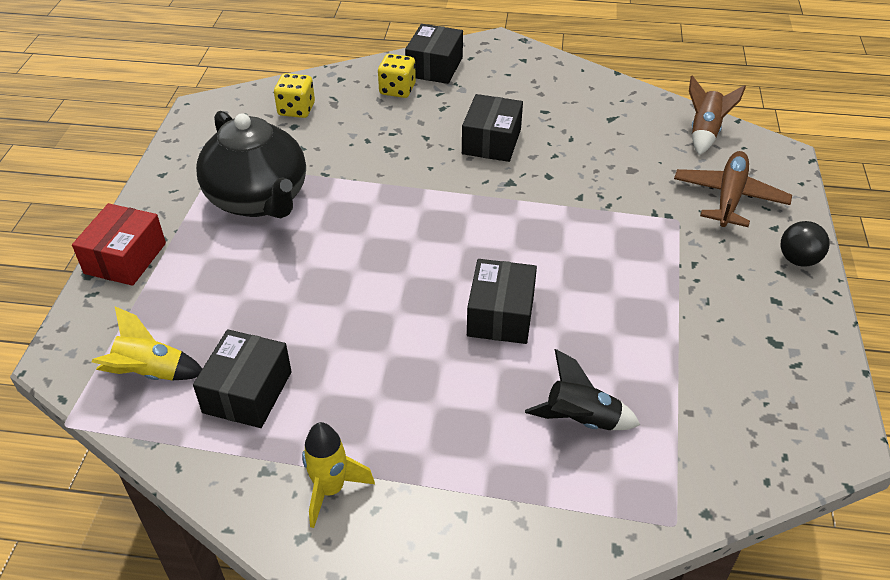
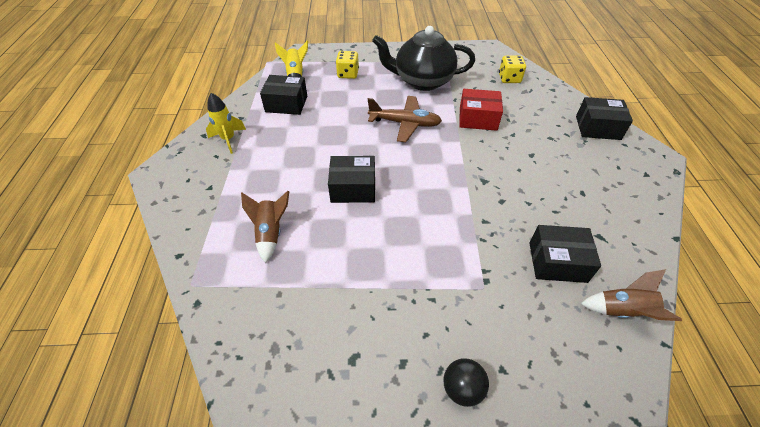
camera: 80 degrees right, 5 degrees up
(125, 258) = (366, 52): red box -> red box (478, 118)
(258, 200) = (422, 81): black teapot -> black teapot turned 45 degrees clockwise
(397, 90) = (557, 114): yellow dice -> yellow dice (348, 74)
(491, 141) = (526, 166): black box -> black box (557, 262)
(580, 420) = (270, 233): black rocket -> brown rocket
(729, 197) = (531, 330): brown plane -> brown plane (405, 123)

